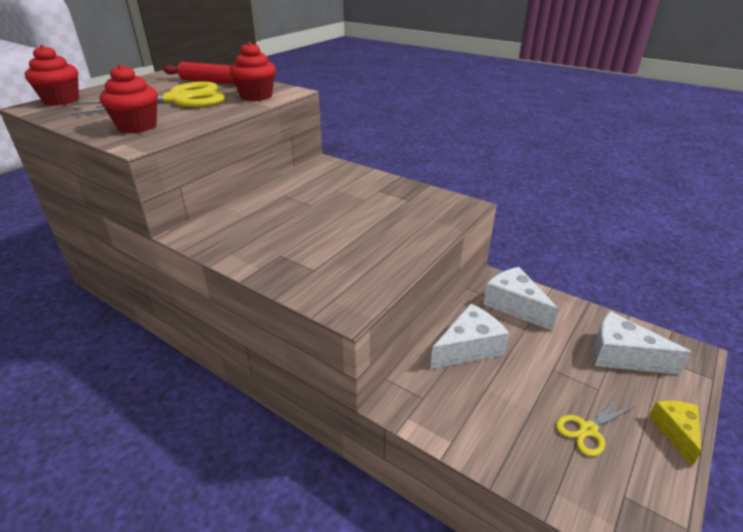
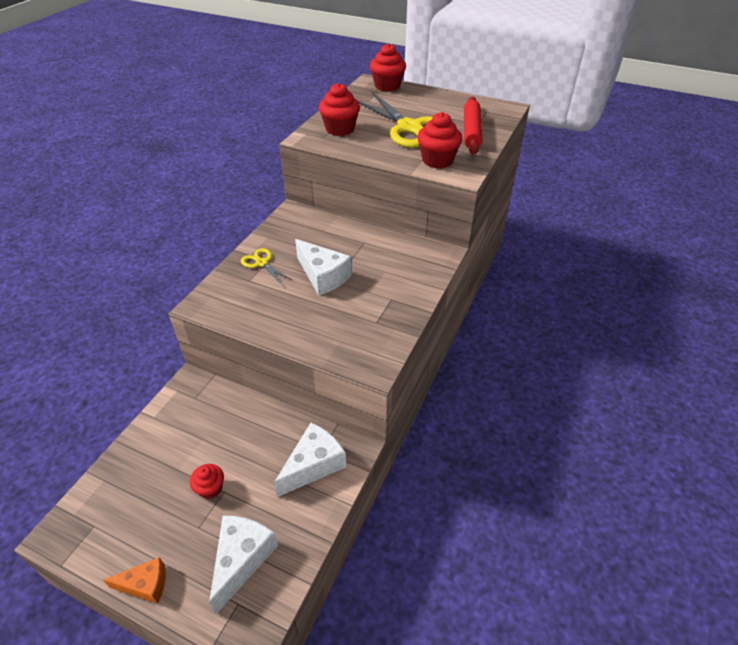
camera: 80 degrees right, 10 degrees up
(469, 348) = (249, 426): white cheese -> white cheese (323, 276)
(551, 380) = (210, 488): none -> red cupcake
(588, 430) = (154, 510): yellow scissors -> yellow scissors (261, 263)
(675, 432) = (145, 585): yellow cheese -> orange cheese

